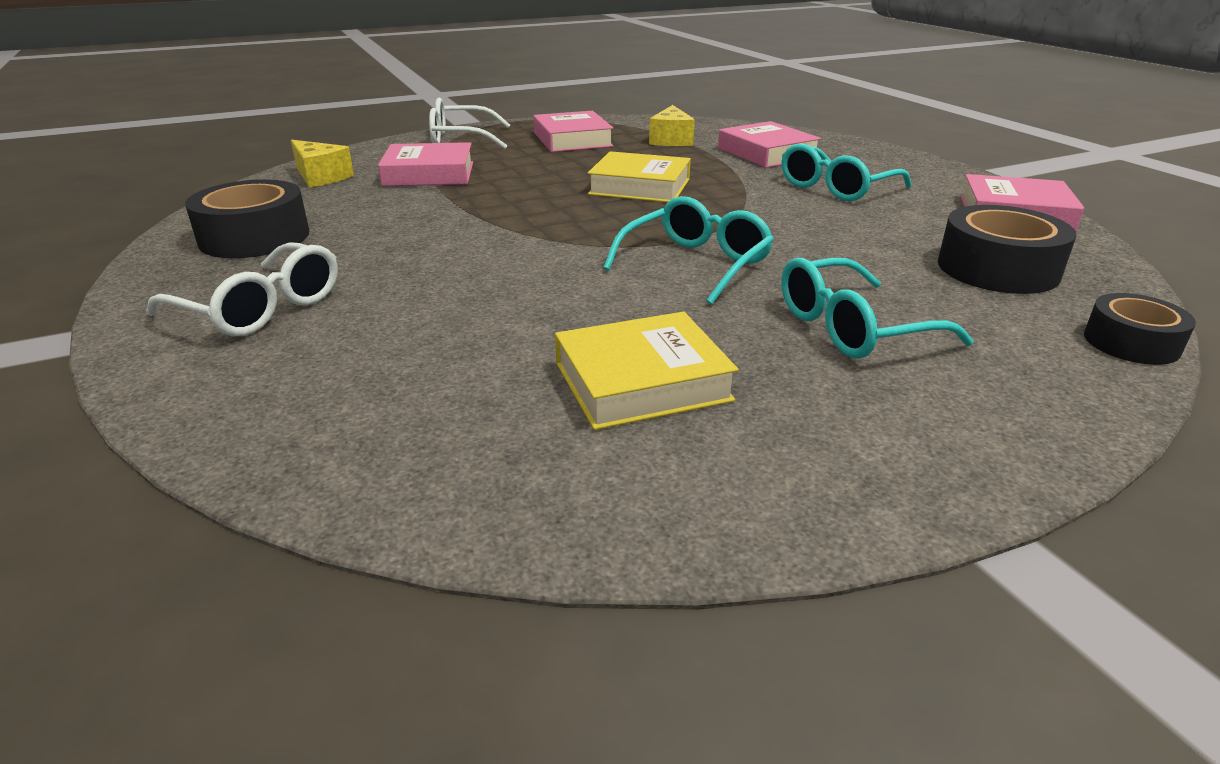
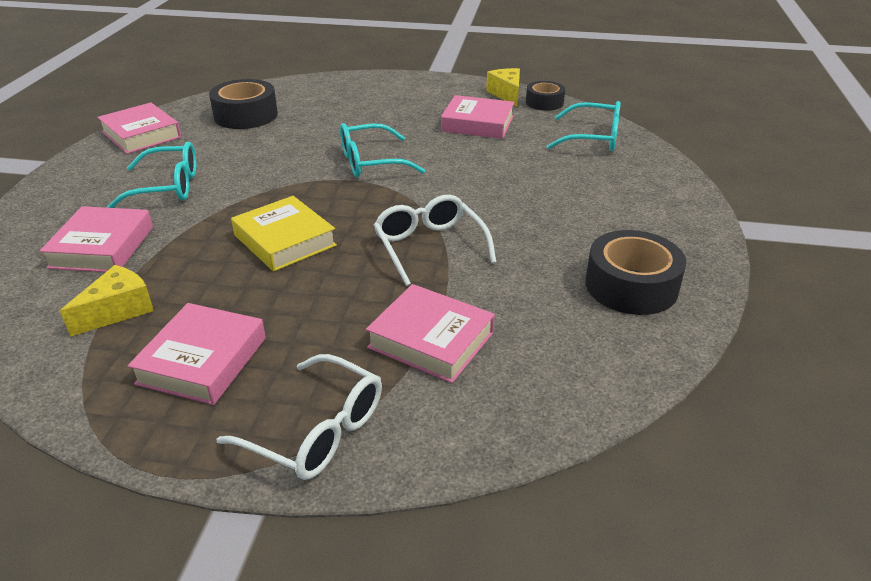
camera: 145 degrees left, 5 degrees up
(261, 308) = (630, 210): white glasses -> white glasses (429, 246)
(321, 177) = (547, 384): yellow cheese -> yellow cheese (506, 94)
(642, 382) = (477, 124): yellow book -> pink book
(851, 328) = (366, 115): turquoise glasses -> turquoise glasses (593, 138)
(1131, 342) = (285, 84): black tape -> black tape (544, 102)

